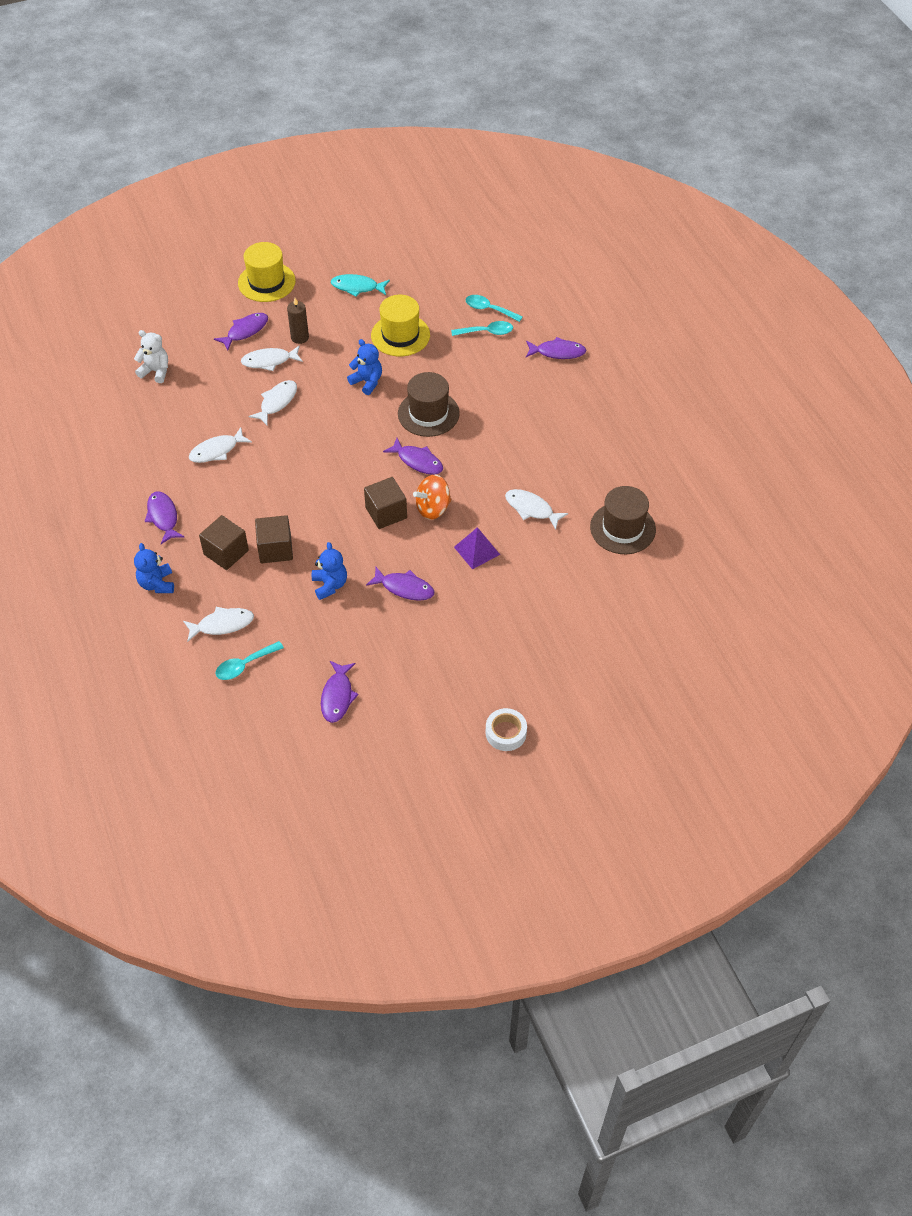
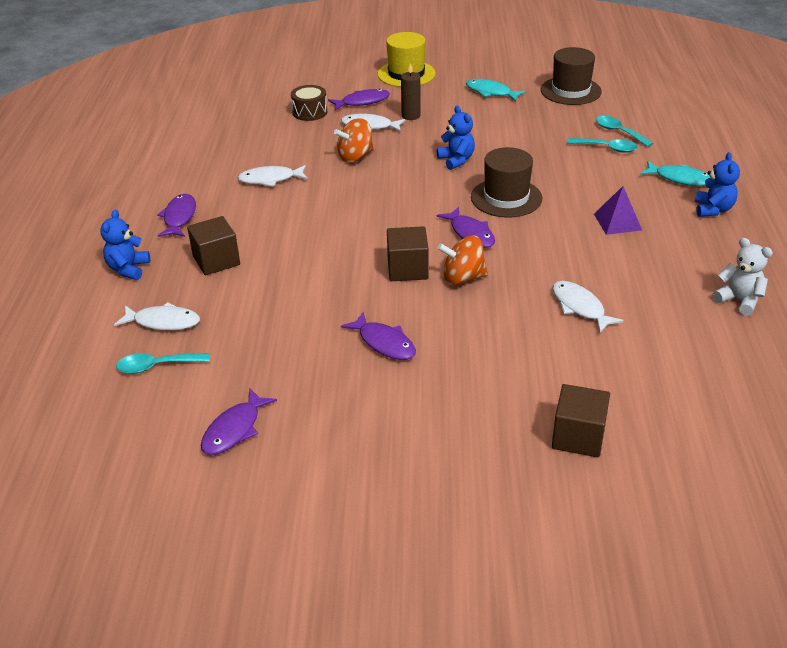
camera: 25 degrees right, 15 degrees down
(156, 371) = (259, 112): white teddy bear -> white teddy bear (739, 300)
(203, 358) = (310, 112): none -> brown drum
(275, 549) = (268, 271): brown cube -> brown cube (578, 437)
(277, 402) = (355, 156): white fish -> orange spinning top
(330, 585) = (302, 317): blue teddy bear -> blue teddy bear (713, 209)
(400, 335) = (513, 133): yellow hat -> none
(476, 550) = (491, 330): purple pyramid -> purple pyramid (617, 222)
(506, 733) = (417, 541): white tape -> none
(557, 352) = (680, 179): purple fish -> turquoise fish
(622, 528) = (689, 355): brown hat -> brown hat (570, 91)

